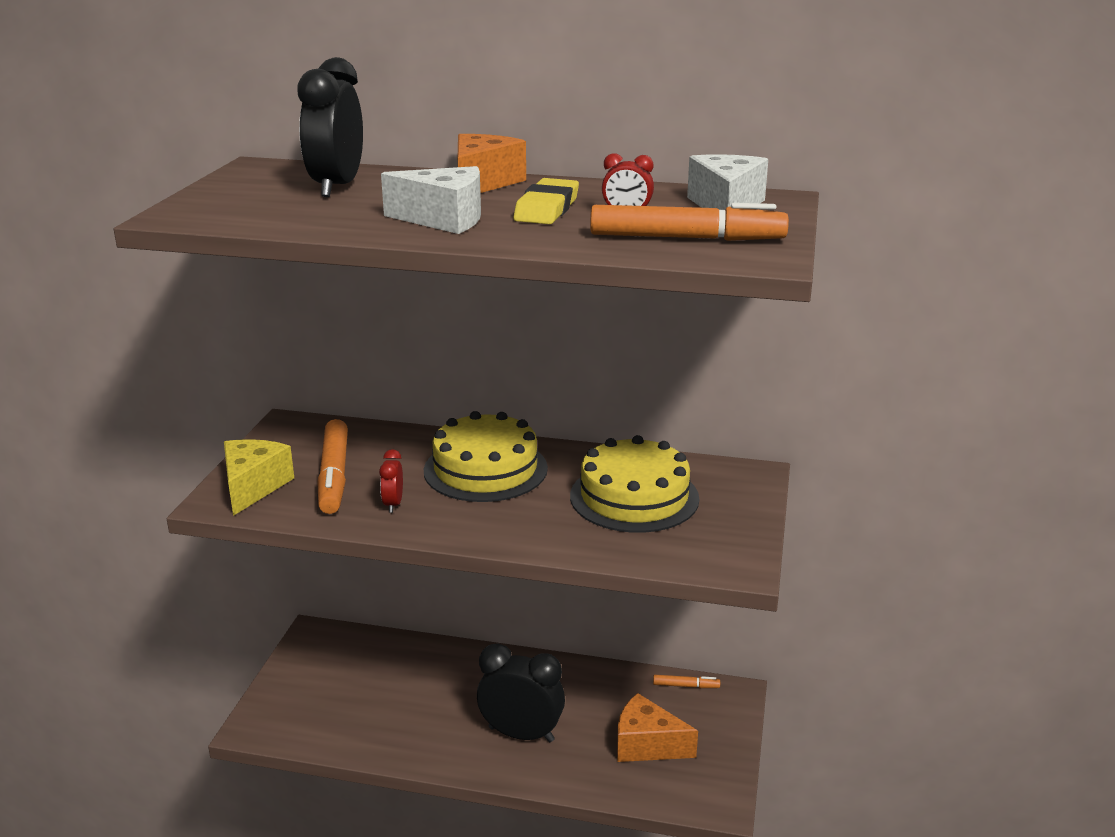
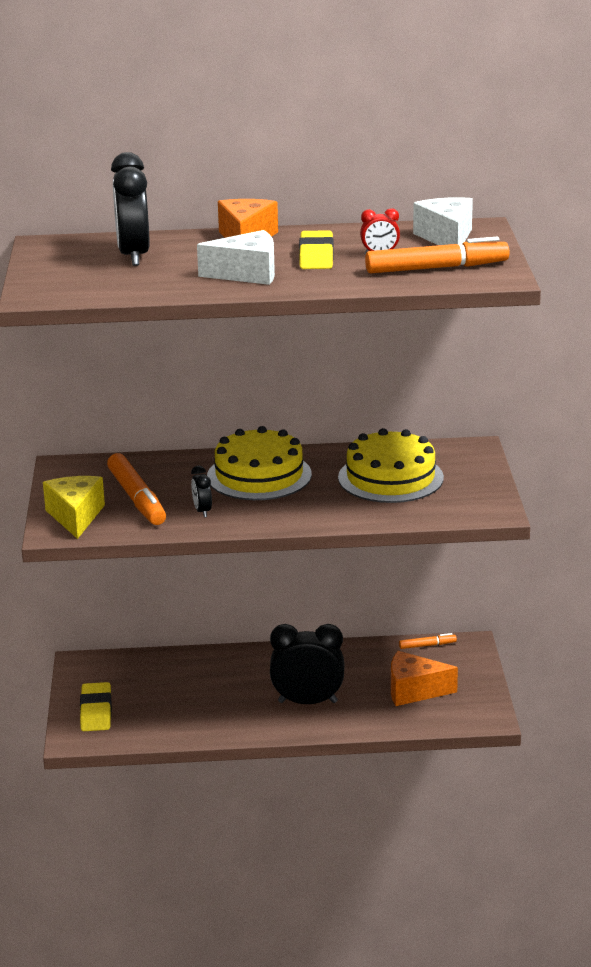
camera: 15 degrees left, 0 degrees up
(294, 697) = (96, 711): none -> yellow eraser
(393, 504) = (202, 511): red clock -> black clock

